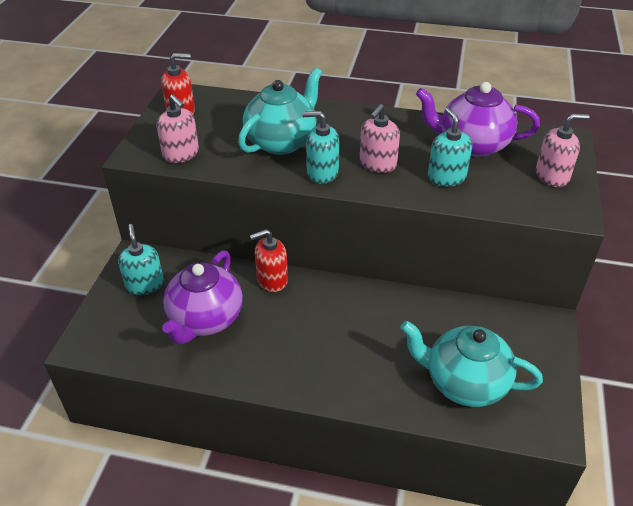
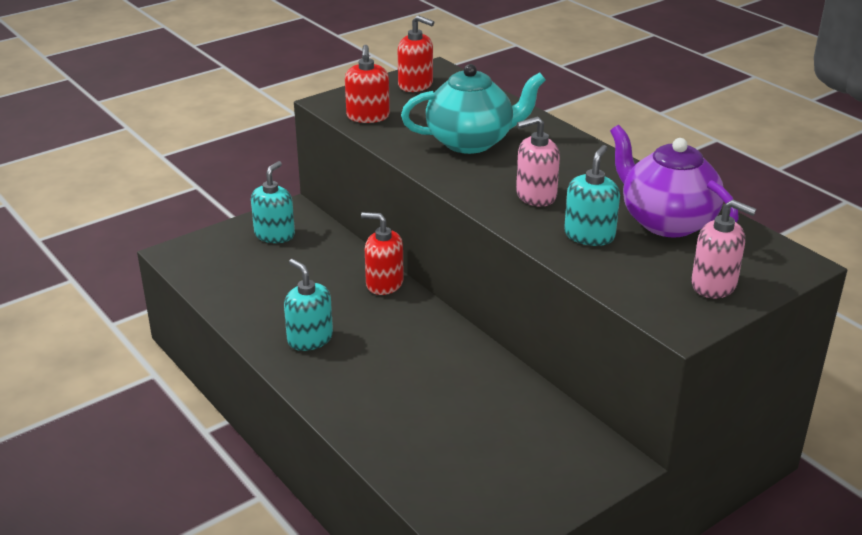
camera: 40 degrees right, 10 degrees down
(181, 154) = (368, 116): pink soap dispenser -> red soap dispenser
(205, 319) = (288, 284): purple teapot -> none
(322, 173) = (470, 180): turquoise soap dispenser -> turquoise soap dispenser (310, 339)
(464, 382) = (449, 456): turquoise teapot -> none

